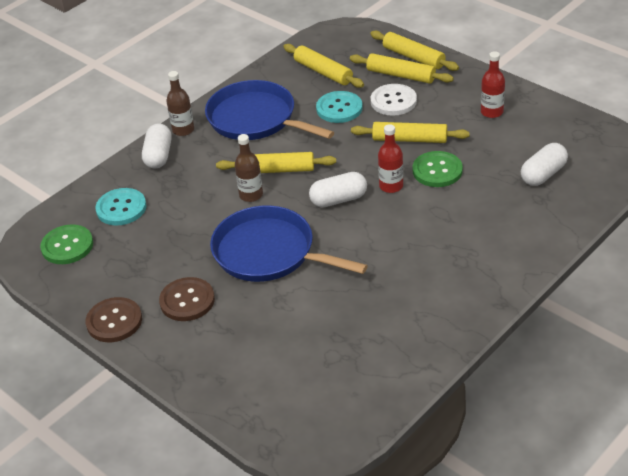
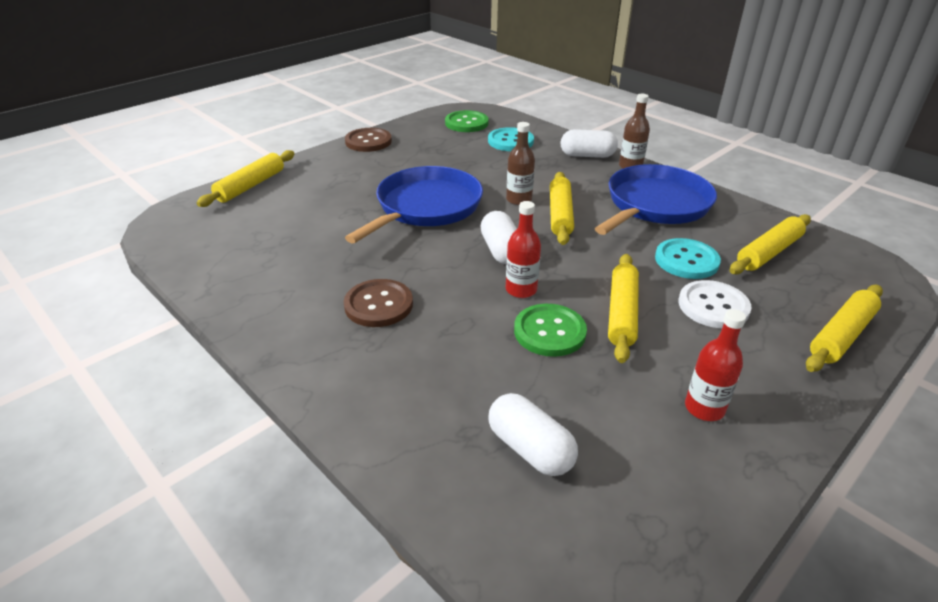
camera: 90 degrees right, 5 degrees down
(187, 301) = (377, 169): brown button -> brown button (378, 305)
(401, 75) = (784, 318): yellow rolling pin -> yellow rolling pin (251, 186)

